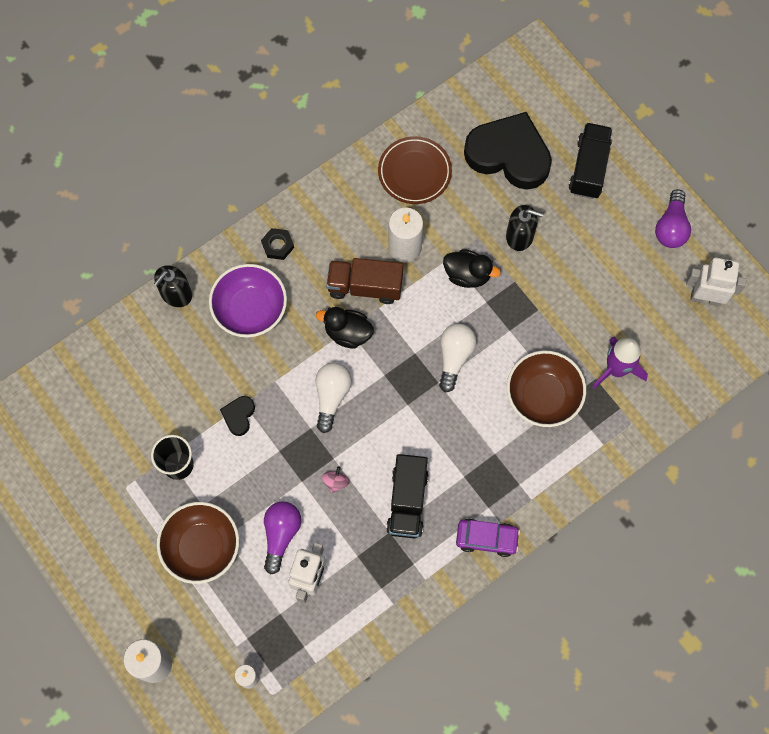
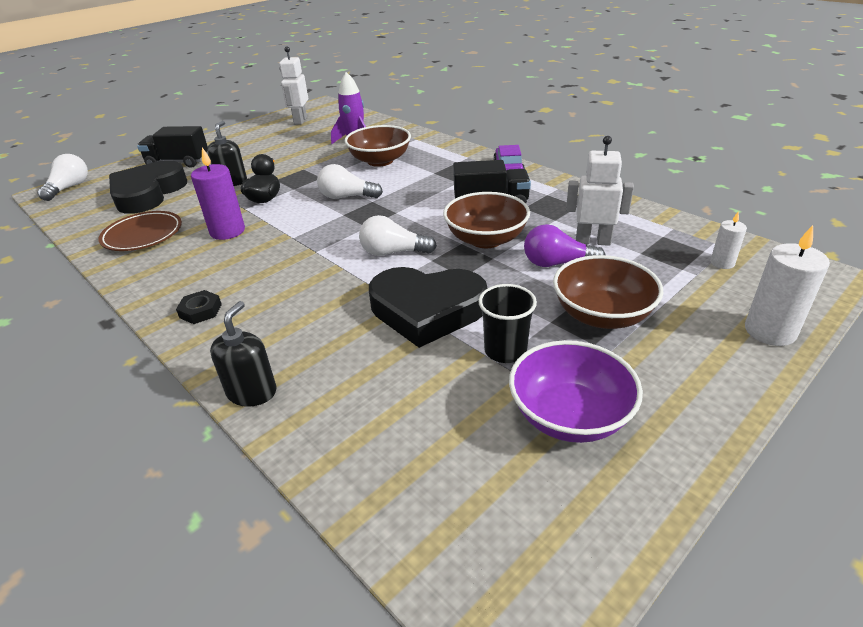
camera: 95 degrees left, 35 degrees down
(176, 294) = (252, 392): black soap dispenser -> black soap dispenser turned 105 degrees counterclockwise
(239, 416) = (427, 310): black heart -> black heart, size x2.36
(250, 309) = (285, 320): purple bowl -> purple bowl (569, 416)
(335, 482) = (486, 239): pink spinning top -> brown bowl
(347, 333) = (320, 251): black duck -> none
(365, 286) = (267, 248): brown truck -> none
(405, 247) = (227, 231): white candle -> purple candle
(541, 71) = (69, 188): none -> white light bulb
(671, 227) = (241, 133): purple light bulb -> none

